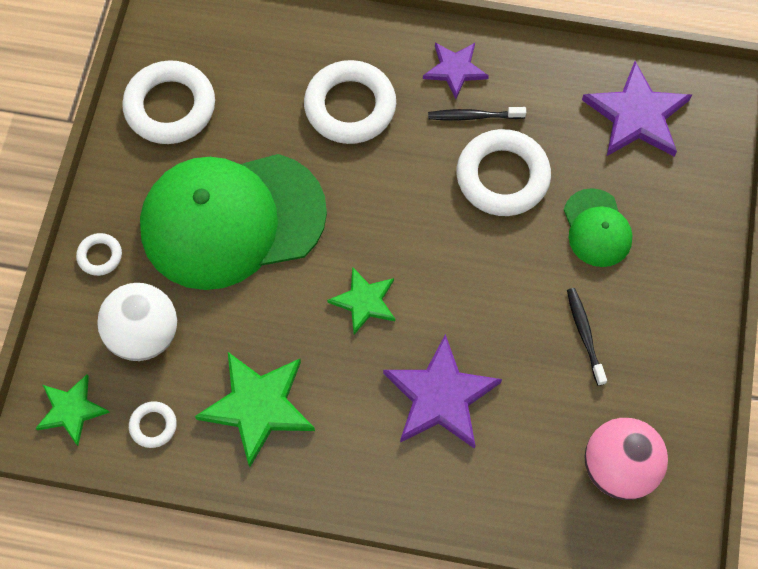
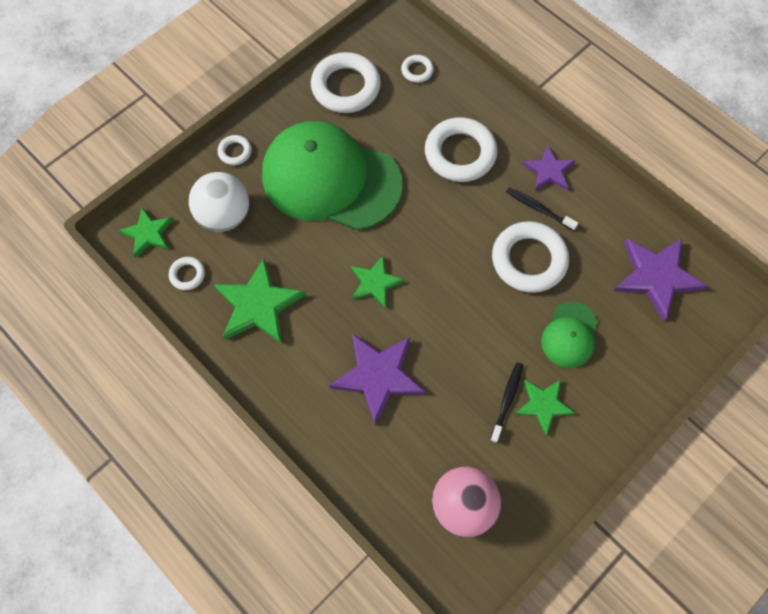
camera: 35 degrees right, 0 degrees up
(236, 42) = (417, 70): none -> white ring
(622, 315) = (543, 405): none -> green star

